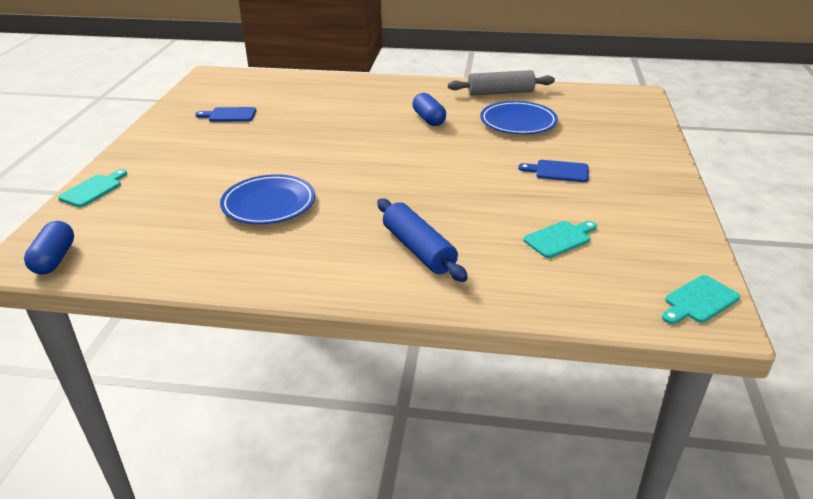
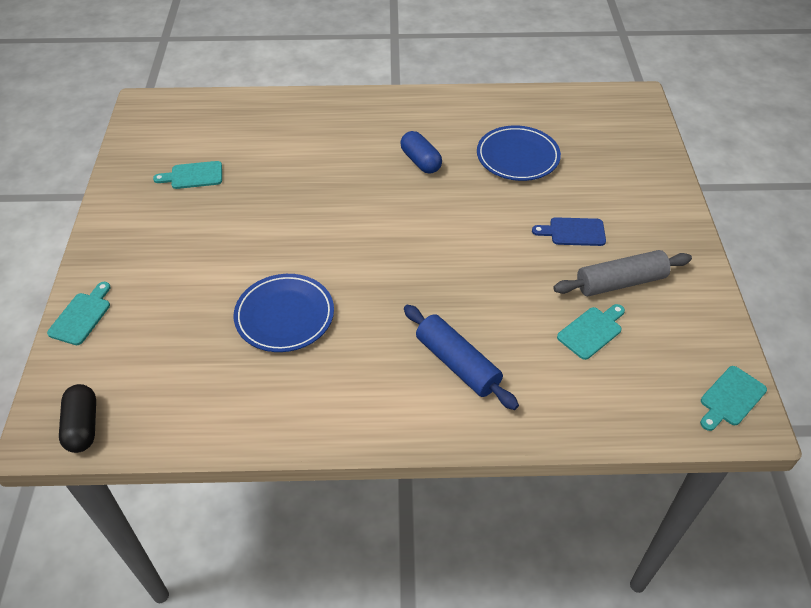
camera: 10 degrees left, 15 degrees up
(54, 259) = (83, 426): blue capsule -> black capsule
(229, 115) = (193, 176): blue cutting board -> turquoise cutting board
(500, 93) = (489, 108): grey rolling pin -> grey rolling pin (620, 282)

